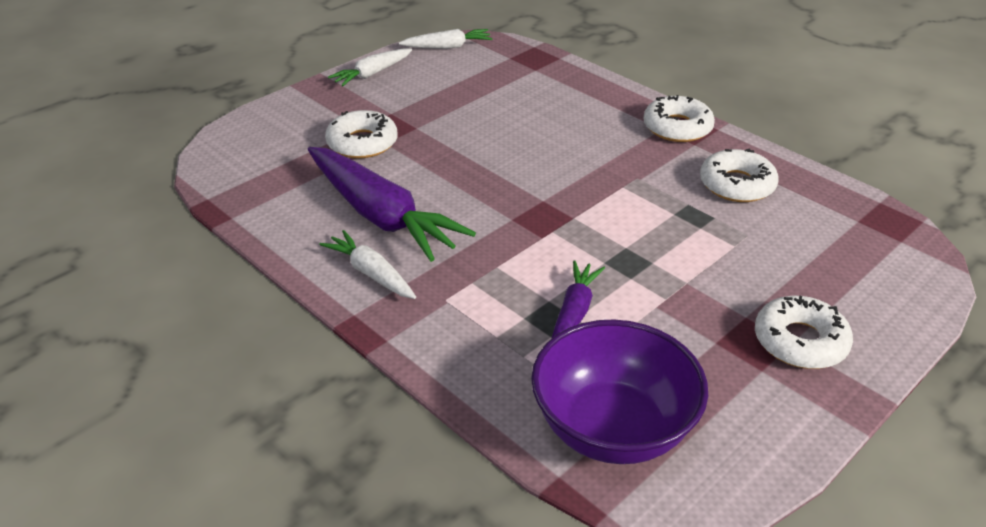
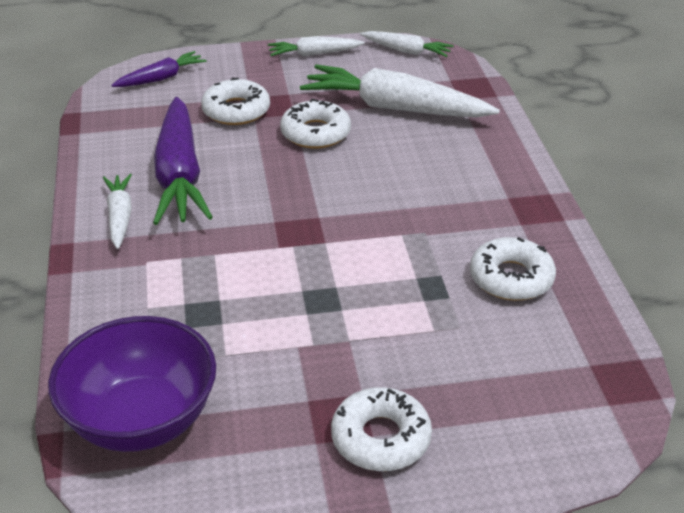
camera: 35 degrees right, 0 degrees up
(495, 93) = (395, 108): none -> white carrot
(573, 313) = (225, 319): purple carrot -> purple carrot (161, 78)
(677, 127) = (524, 202): white donut -> white donut (315, 133)

